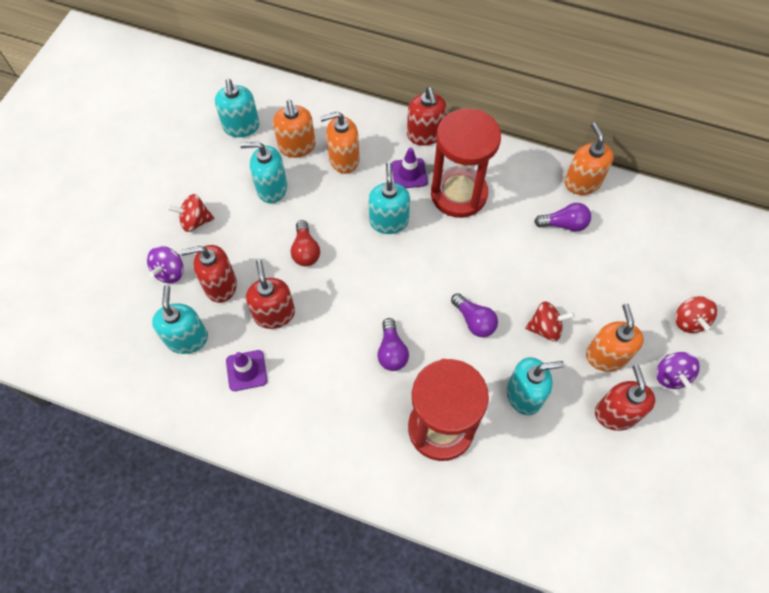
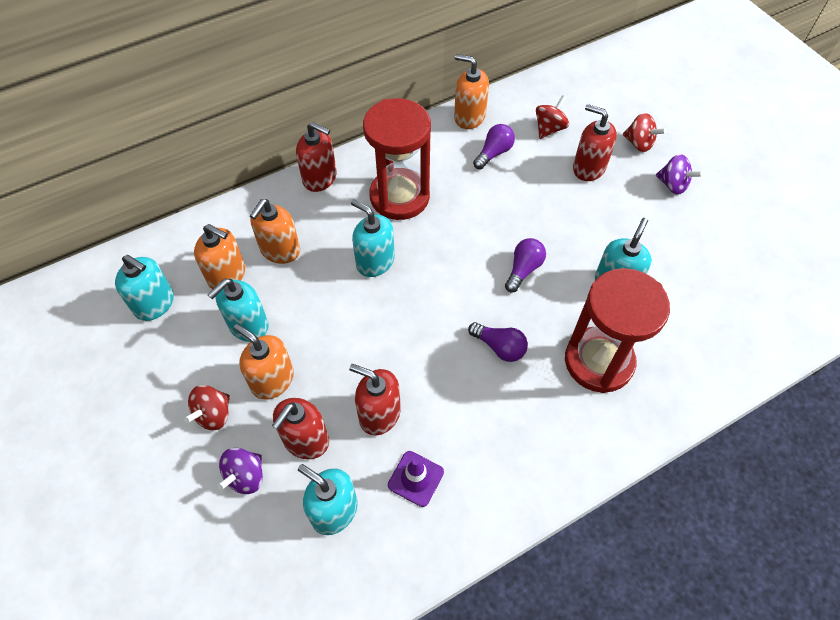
camera: 50 degrees left, 5 degrees down
(170, 272) = (245, 476): purple spinning top -> purple spinning top turned 60 degrees clockwise
(305, 250) = (340, 343): red light bulb -> none
(409, 173) = (345, 215): purple traffic cone -> none
(474, 321) = (523, 269): purple light bulb -> purple light bulb turned 60 degrees counterclockwise
(545, 328) = (570, 229): red spinning top -> red spinning top (549, 129)
(606, 356) = (625, 209): orange soap dispenser -> orange soap dispenser (272, 380)
(615, 413) = (676, 238): red soap dispenser -> red soap dispenser (588, 168)

